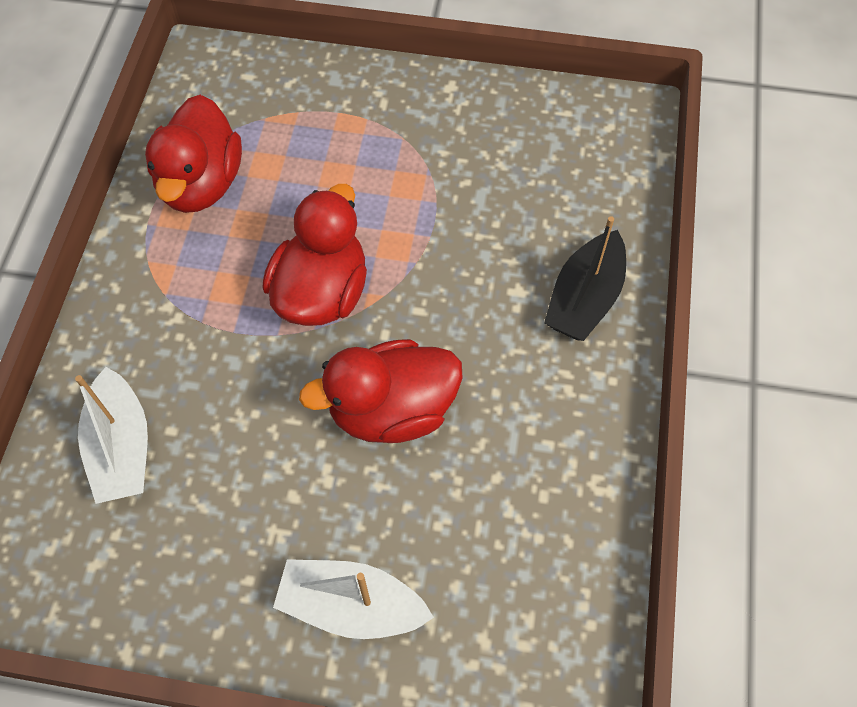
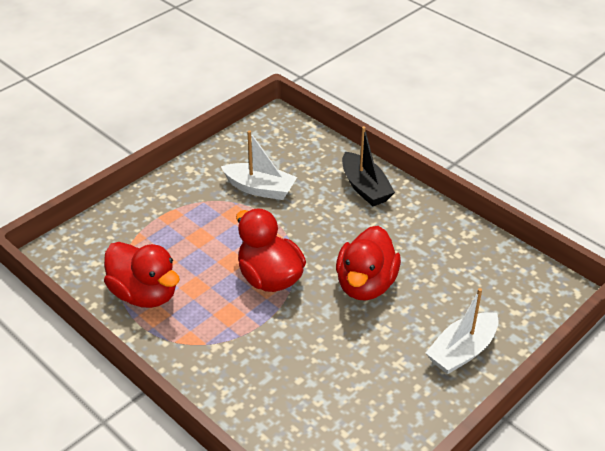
camera: 55 degrees left, 20 degrees down
(122, 447) = (291, 406): white boat -> white boat (260, 189)

